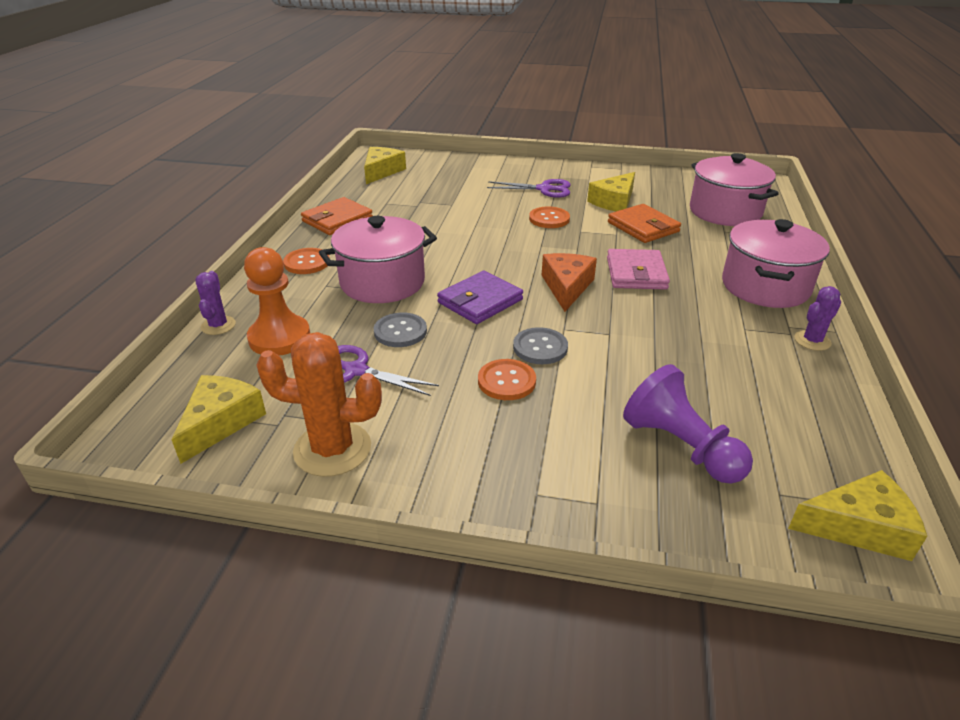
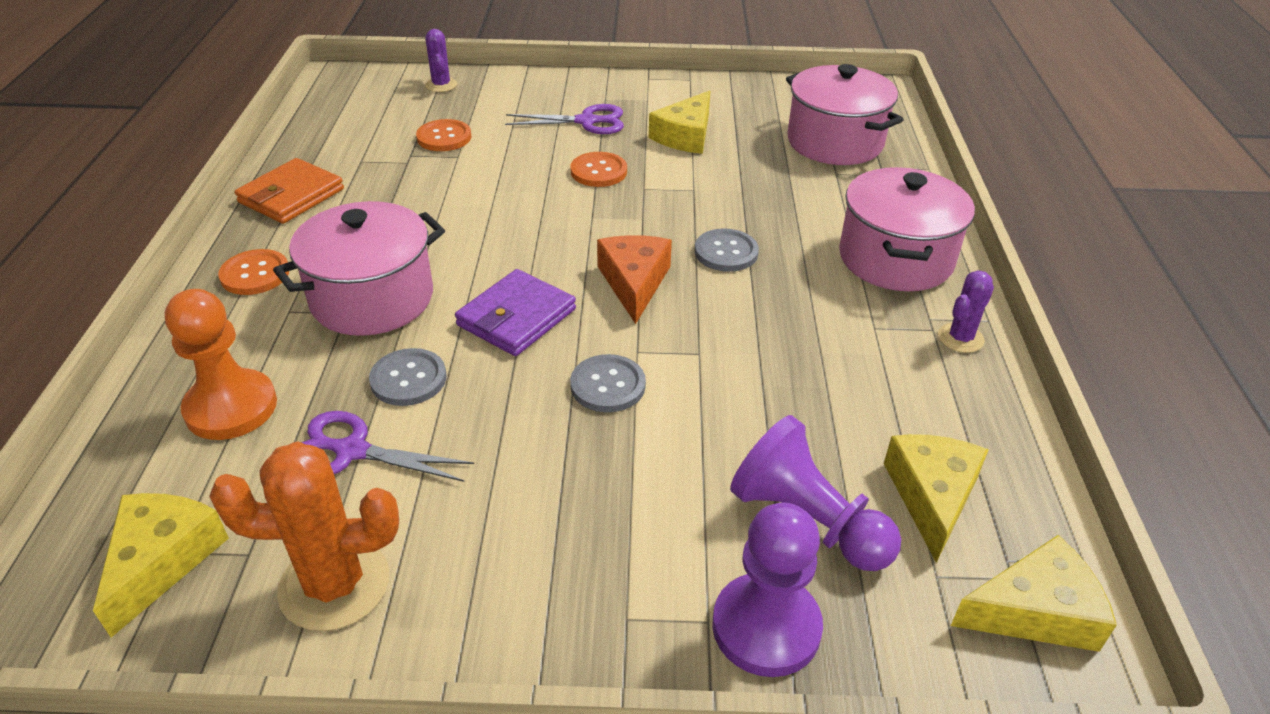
camera: 10 degrees left, 5 degrees up
(218, 325) = (134, 396): purple cactus -> purple cactus (441, 85)
(381, 171) = (347, 106): yellow cheese -> yellow cheese (931, 496)
(506, 381) = (567, 445): orange button -> orange button (444, 137)
(636, 273) = (726, 252): pink wallet -> grey button
(641, 512) = (766, 627): none -> purple pawn
(643, 227) = (728, 175): orange wallet -> none

